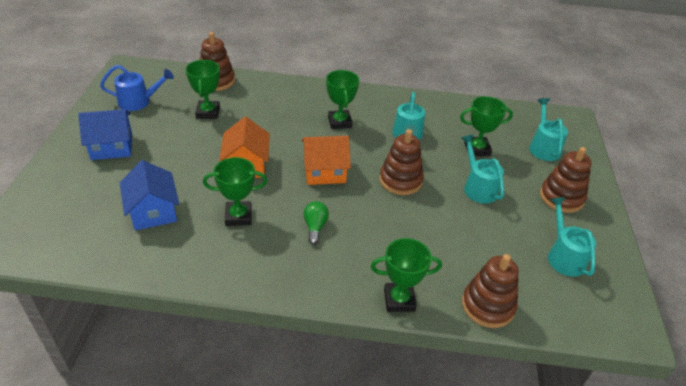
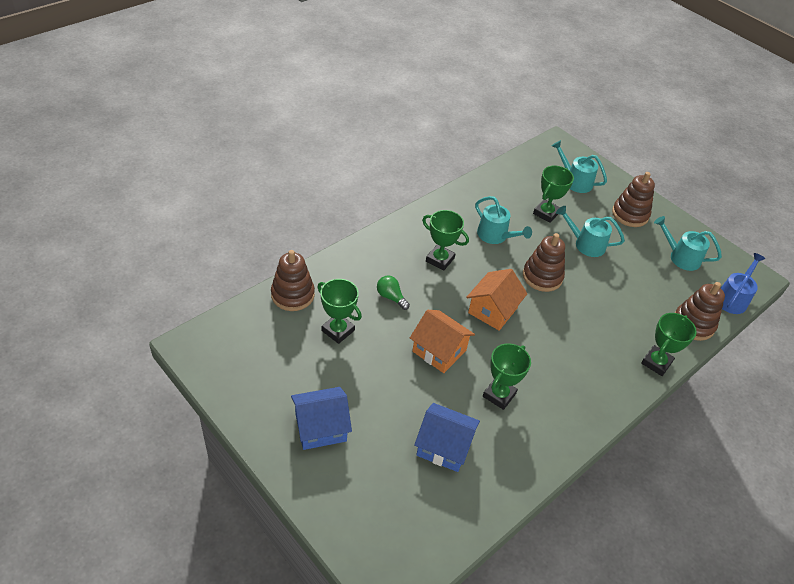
camera: 50 degrees left, 5 degrees up
(112, 147) = (320, 427): blue house -> blue house turned 45 degrees clockwise
(139, 102) = (266, 369): blue watering can -> blue watering can (732, 298)
(315, 227) = (550, 358): green light bulb -> green light bulb (391, 297)

